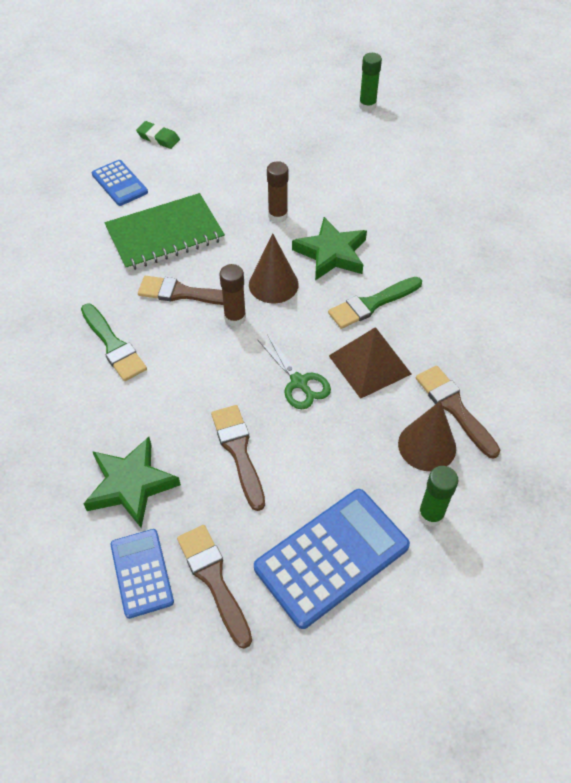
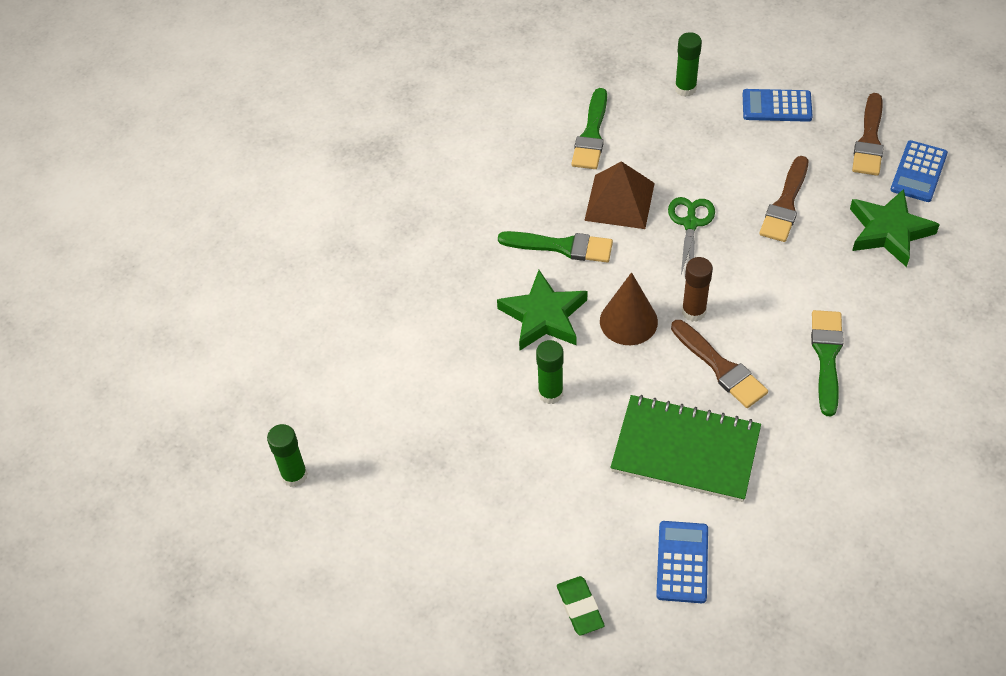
camera: 135 degrees left, 0 degrees up
(278, 216) = (550, 393): brown glue stick -> green glue stick
(331, 557) = (776, 106): blue calculator -> blue calculator, size x0.58
(427, 445) = (640, 125): brown cone -> none
(454, 408) = (591, 134): brown brush -> green brush

